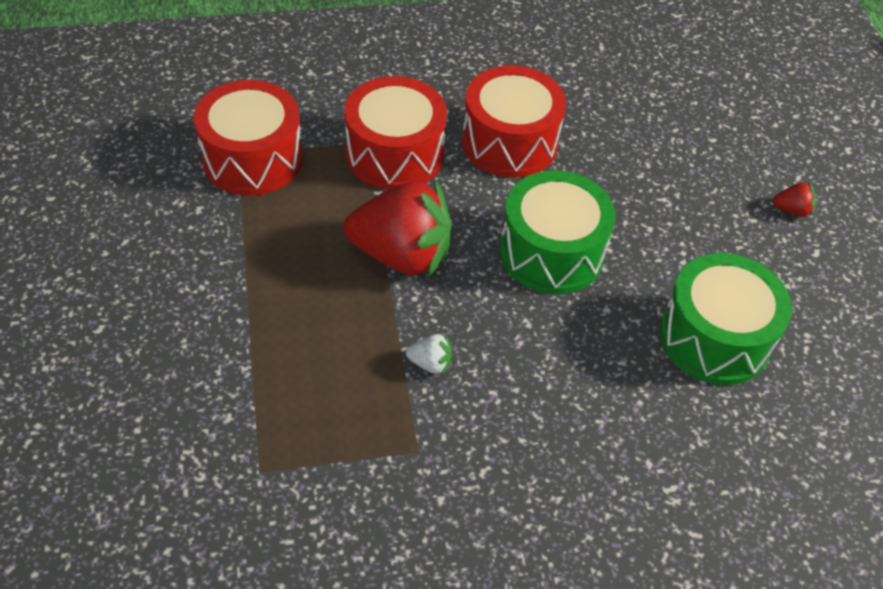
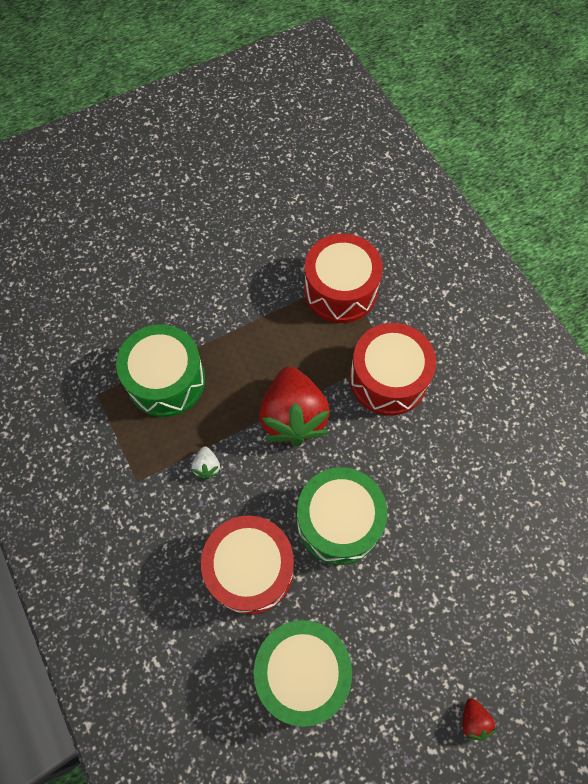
camera: 75 degrees right, 15 degrees up
(282, 377) = (166, 380): none -> green drum
(509, 142) = (441, 457): red drum -> red drum (250, 569)

